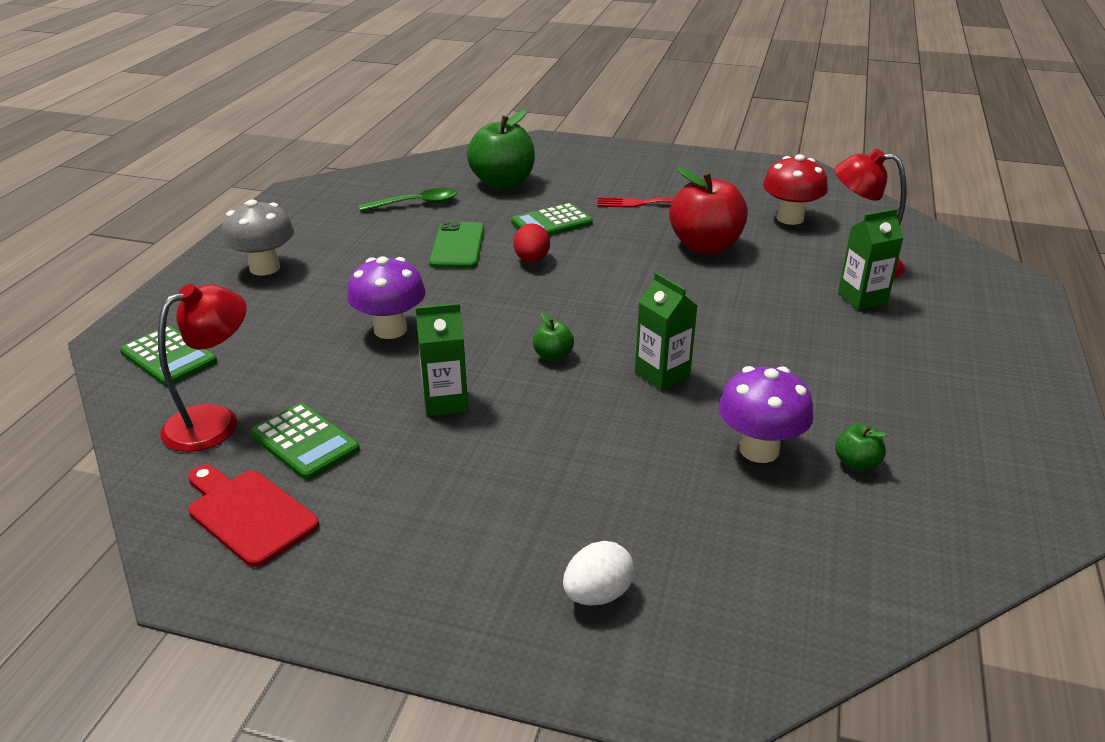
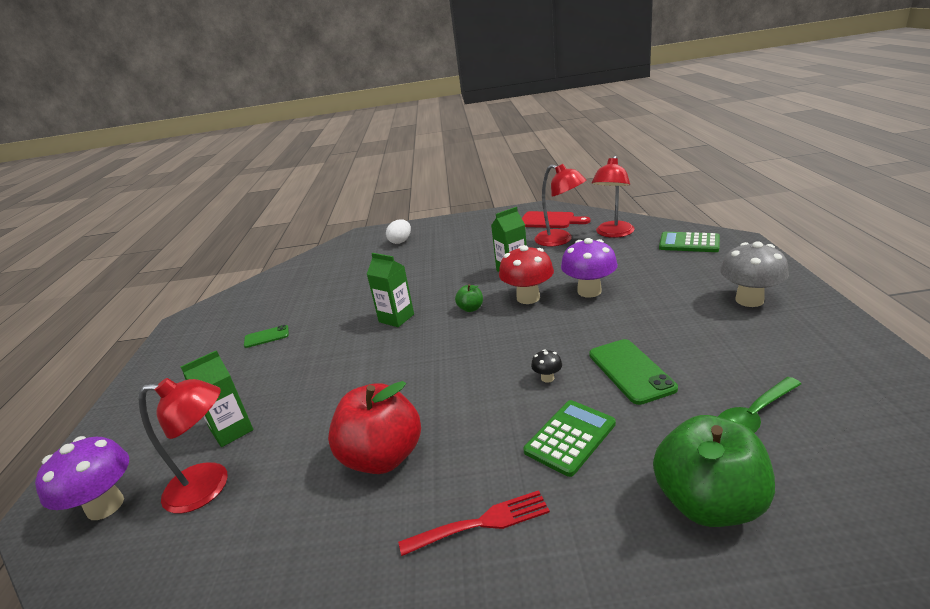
camera: 165 degrees right, 5 degrees down
(305, 442) = (560, 240): green calculator -> red lamp
(532, 260) = (547, 378): red egg -> black mushroom
(759, 450) = (337, 299): purple mushroom -> purple mushroom (105, 506)
(790, 218) = (271, 559): red mushroom -> red mushroom (528, 298)
(856, 463) = (286, 307): green apple -> none
(870, 408) = (266, 337): none -> green phone

